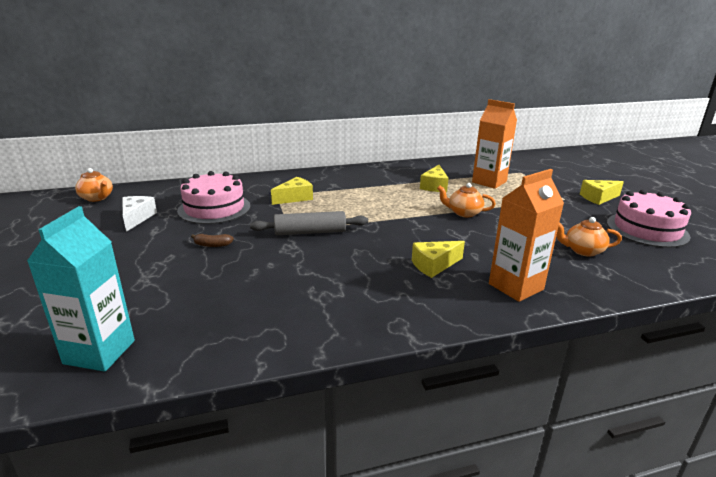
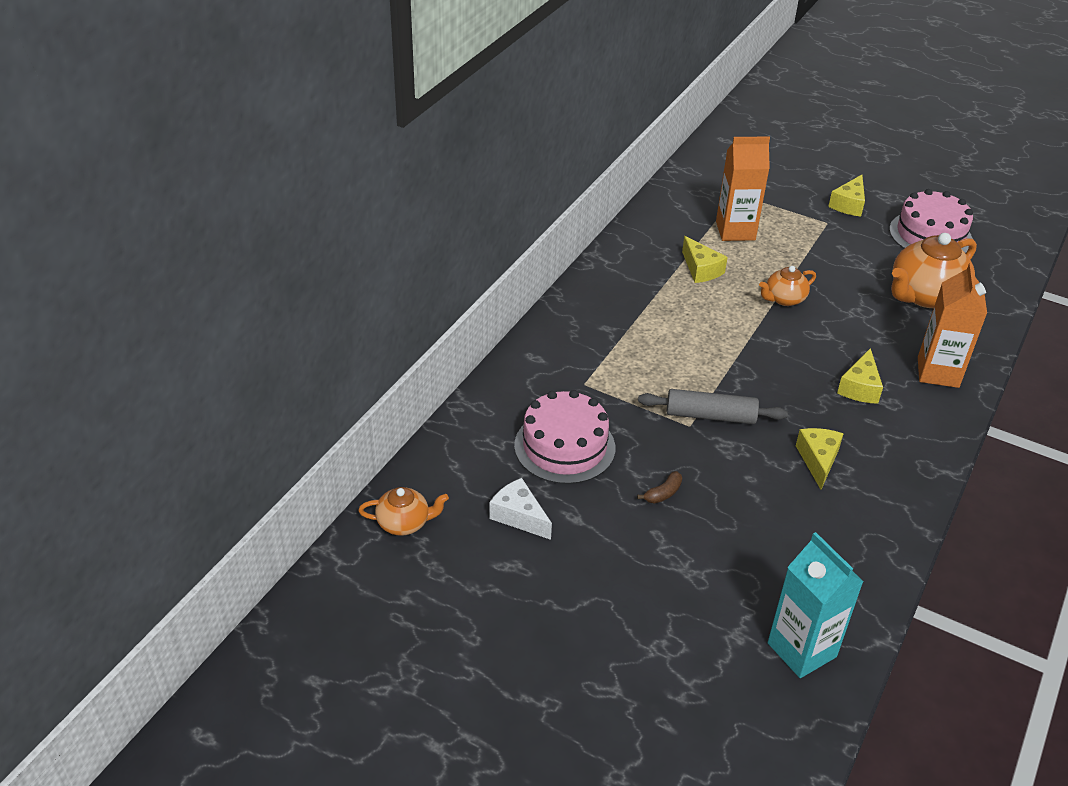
camera: 45 degrees left, 15 degrees up
(295, 198) = (609, 376): yellow cheese -> yellow cheese (818, 460)
(310, 232) = (710, 416): grey rolling pin -> grey rolling pin turned 60 degrees clockwise
(583, 251) = (924, 295): orange teapot -> orange teapot, size x1.85

